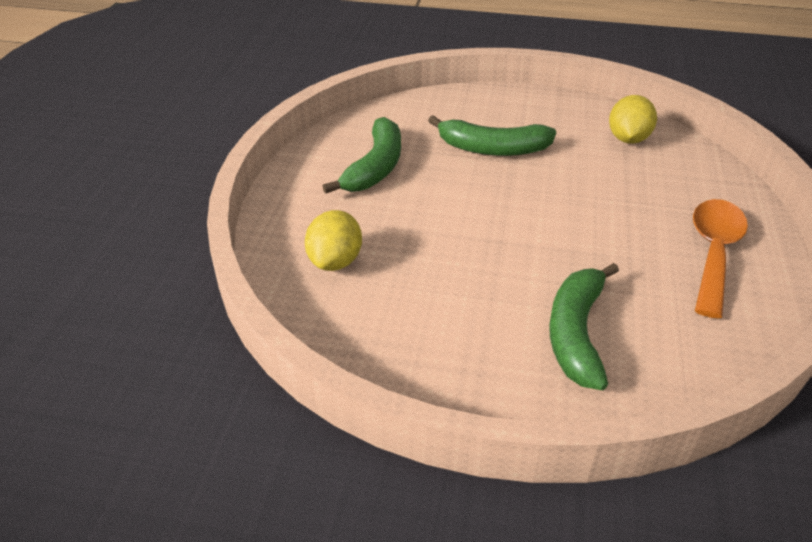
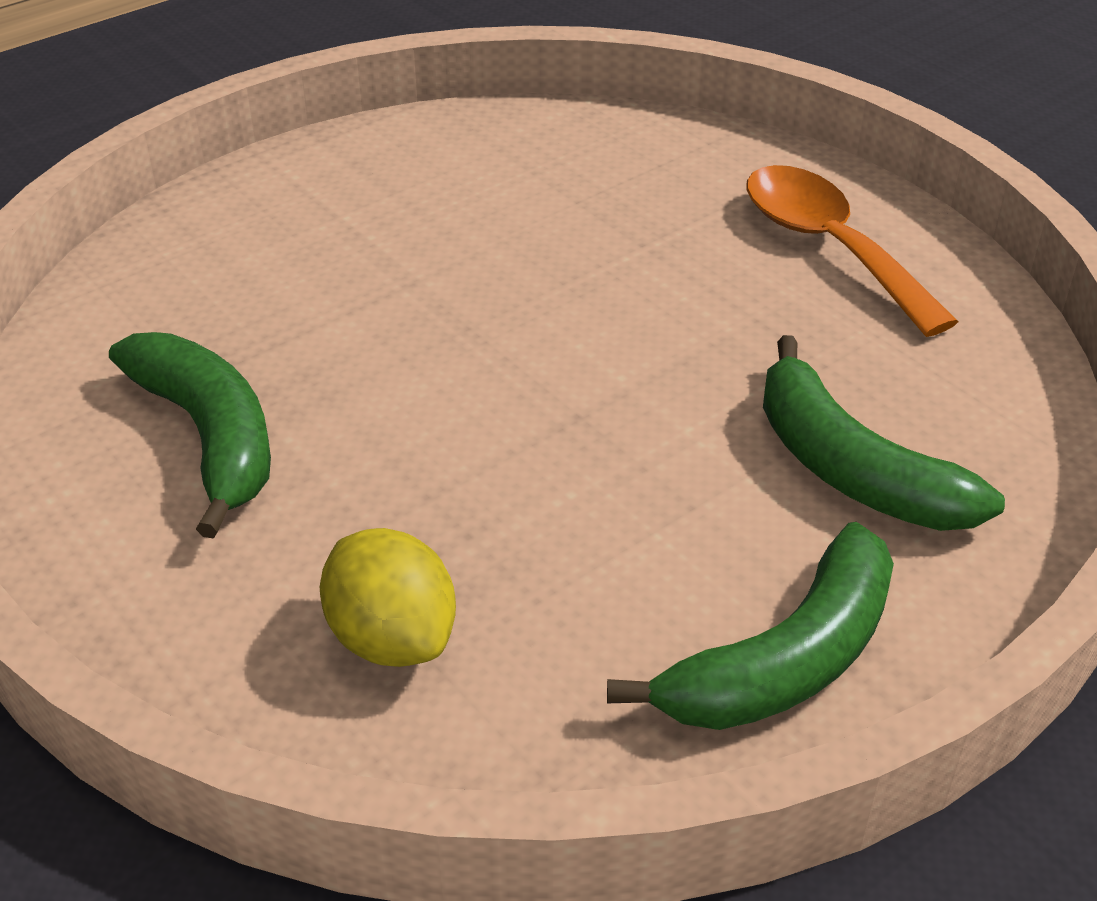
camera: 50 degrees left, 0 degrees up
(492, 148) = (352, 283): green banana -> green banana (784, 660)
(628, 139) = (516, 154): yellow lemon -> none

